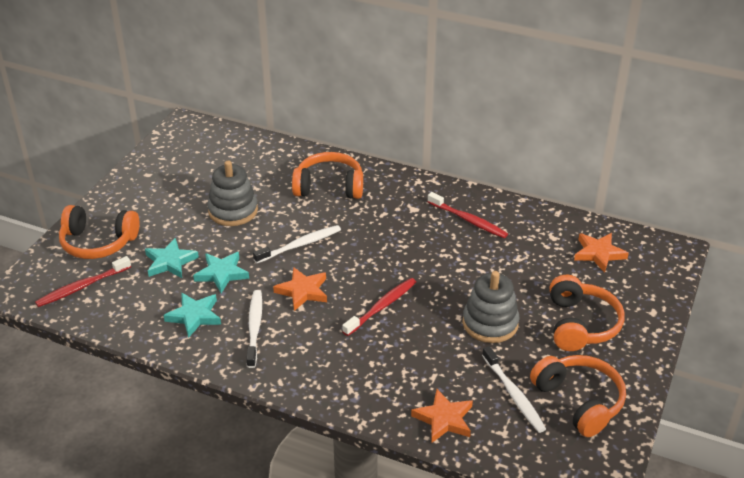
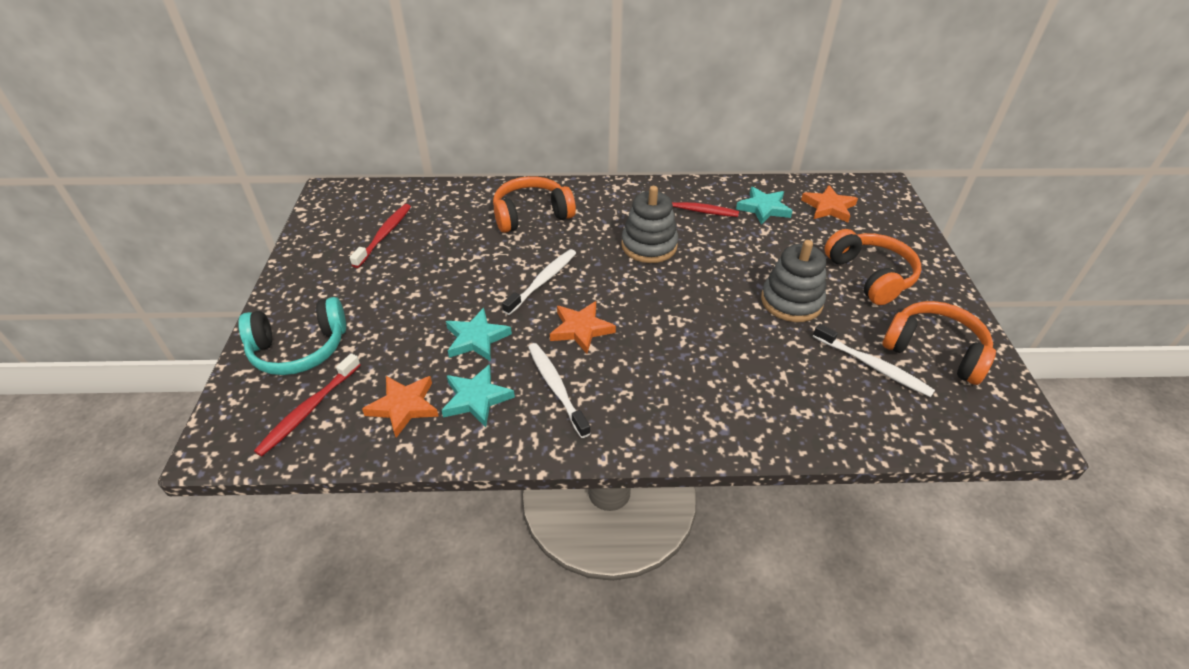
camera: 25 degrees left, 5 degrees up
(98, 242) = (299, 349): orange headphones -> turquoise headphones
(170, 262) = (405, 344): turquoise star -> turquoise star (763, 208)
(233, 211) = (444, 266): grey stacking toy -> grey stacking toy (649, 246)
(381, 307) = (675, 319): red toothbrush -> red toothbrush (384, 235)
(444, 419) = (831, 418): orange star -> orange star (404, 406)

